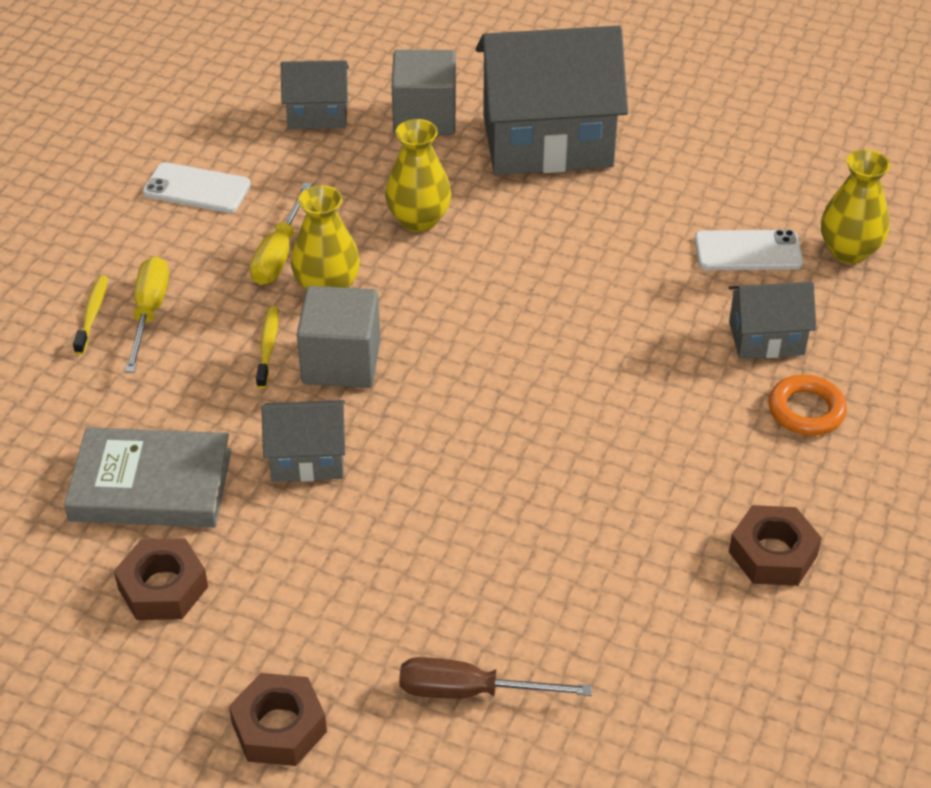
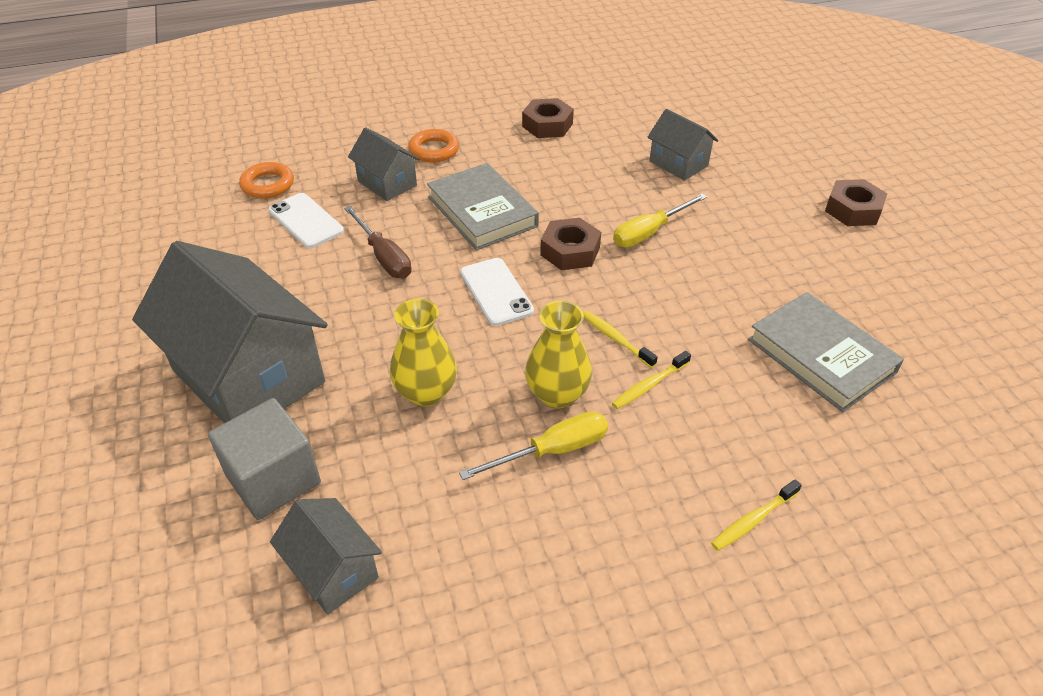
camera: 130 degrees left, 0 degrees up
(149, 313) = (705, 482): yellow screwdriver -> yellow screwdriver (649, 232)
(163, 587) = (862, 299): brown nut -> brown nut (570, 251)
(197, 189) = (535, 580): white phone -> white phone (496, 292)
(307, 459) = (706, 302): grey house -> grey house (678, 163)
(341, 362) = (615, 339): grey cube -> yellow toothbrush
(470, 691) = (746, 168): brown screwdriver -> brown screwdriver (383, 257)
(634, 383) = (482, 211): none -> grey book
(849, 251) = (268, 185): yellow vase -> orange ring

